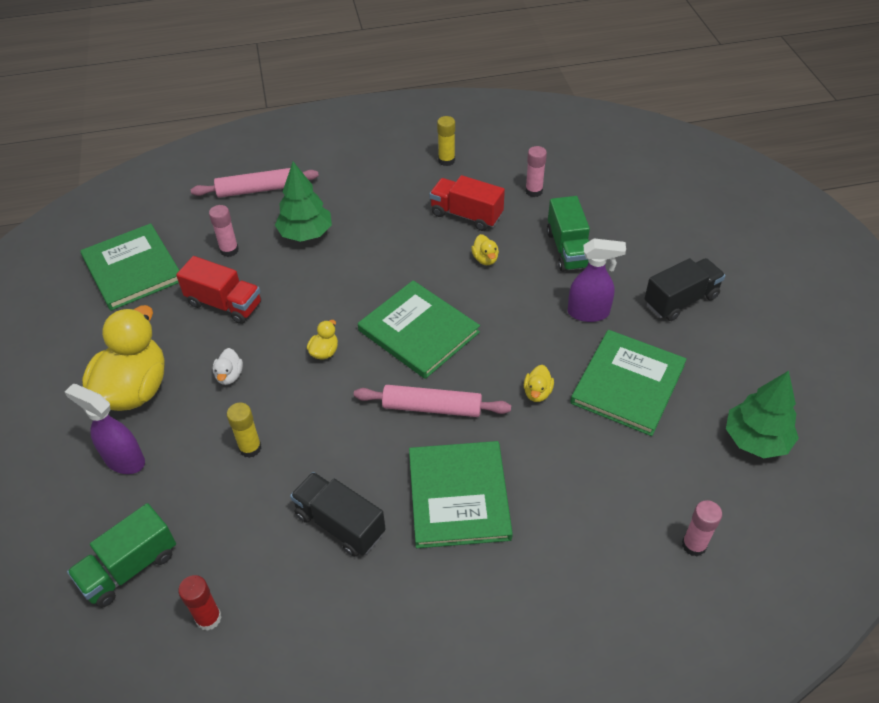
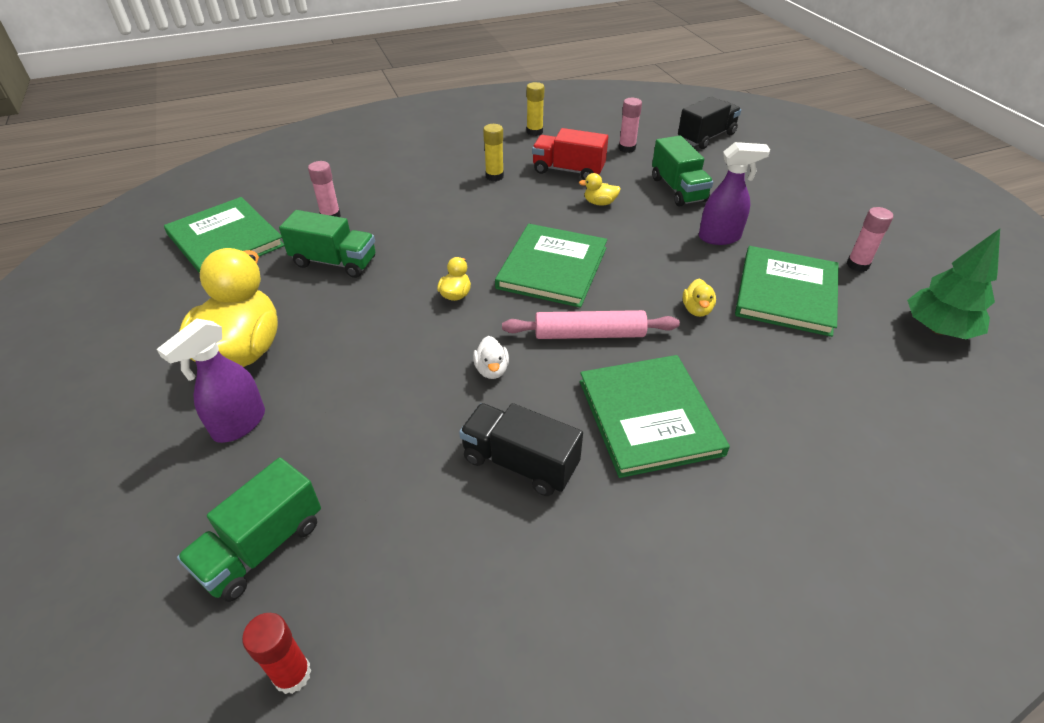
camera: 10 degrees left, 5 degrees down
(124, 460) = (239, 424): purple spray bottle -> purple spray bottle turned 75 degrees counterclockwise
(208, 618) = (378, 595): red glue stick -> red glue stick (292, 674)
(224, 304) = (334, 262): red truck -> green truck
(229, 376) = (353, 326): white duck -> white duck (491, 370)
(250, 448) = (392, 395): yellow glue stick -> yellow glue stick (494, 176)
(256, 190) = (349, 166): pink rolling pin -> none
(305, 234) = (409, 197): green tree -> none
(418, 331) = (552, 268): green book -> green book turned 75 degrees clockwise
(485, 259) = (599, 203): yellow duck -> yellow duck turned 120 degrees clockwise
(680, 300) = (804, 220): black truck -> black truck (706, 137)
(694, 545) = (927, 436): pink glue stick -> pink glue stick (857, 265)

